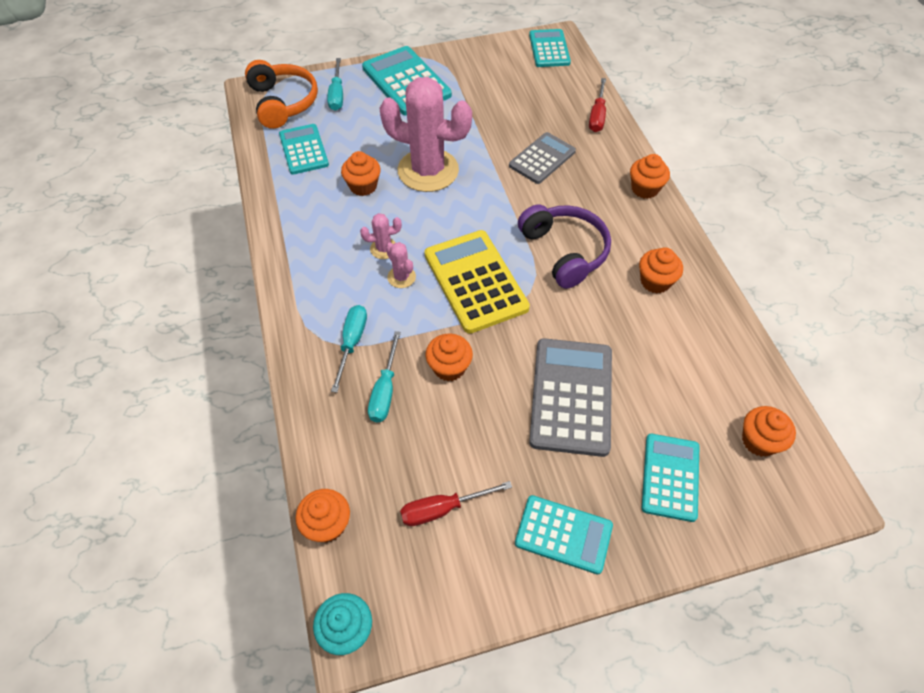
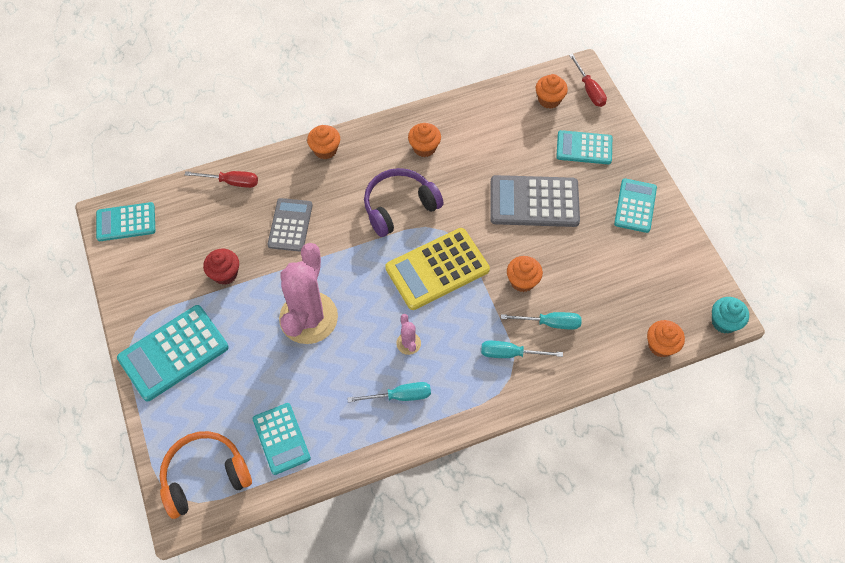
camera: 95 degrees left, 5 degrees up
(303, 150) = (281, 438): turquoise calculator -> turquoise calculator turned 90 degrees counterclockwise
(337, 95) = (193, 420): turquoise screwdriver -> turquoise screwdriver (400, 396)
(363, 186) = (332, 372): orange cupcake -> none
(401, 277) = (438, 325): pink cactus -> none
(443, 509) = (634, 275): red screwdriver -> red screwdriver (589, 90)
(486, 112) = (225, 274): none -> red cupcake
(542, 158) = (290, 225): grey calculator -> grey calculator turned 60 degrees clockwise

